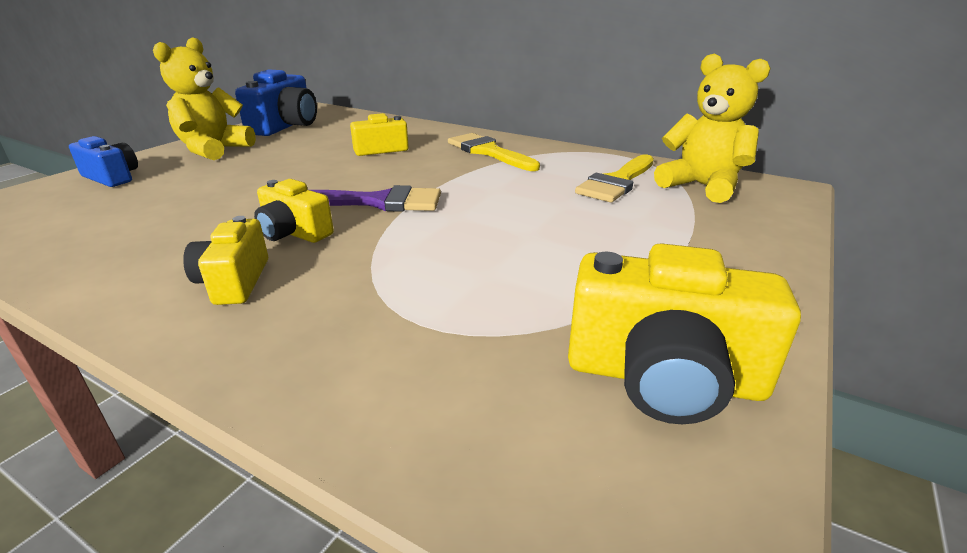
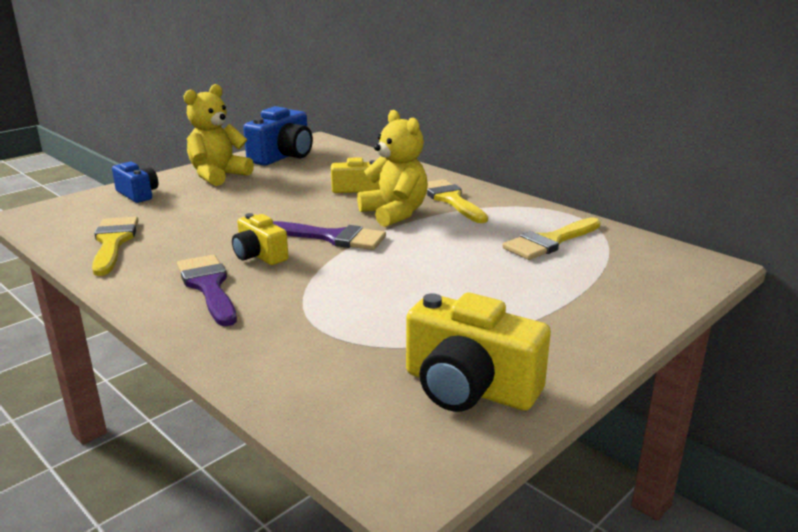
camera: 15 degrees right, 5 degrees down
(81, 238) = (113, 242): none -> yellow brush
(234, 282) = (208, 286): yellow camera -> purple brush
(702, 186) = (627, 254): yellow teddy bear -> yellow teddy bear (395, 214)

